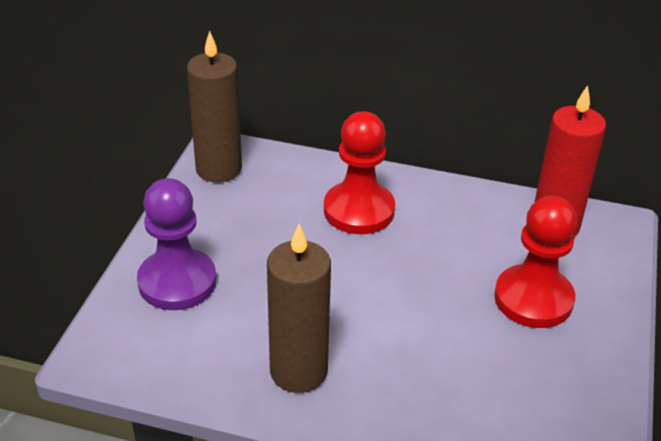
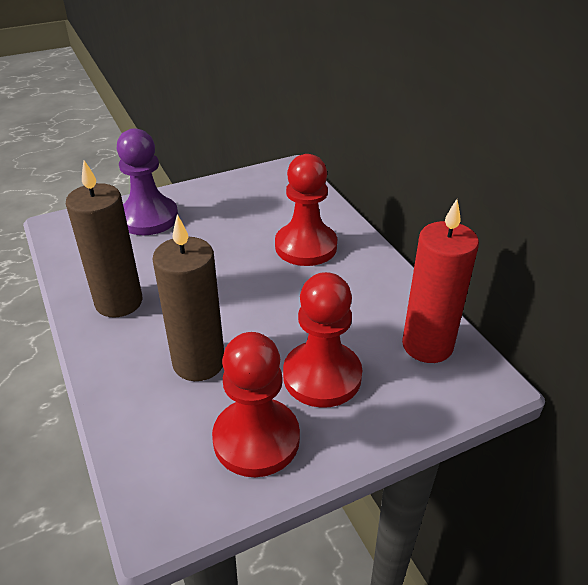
camera: 50 degrees right, 0 degrees up
(219, 169) = (268, 178): brown candle -> brown candle (199, 362)
(567, 374) = (256, 439): none -> red pawn

